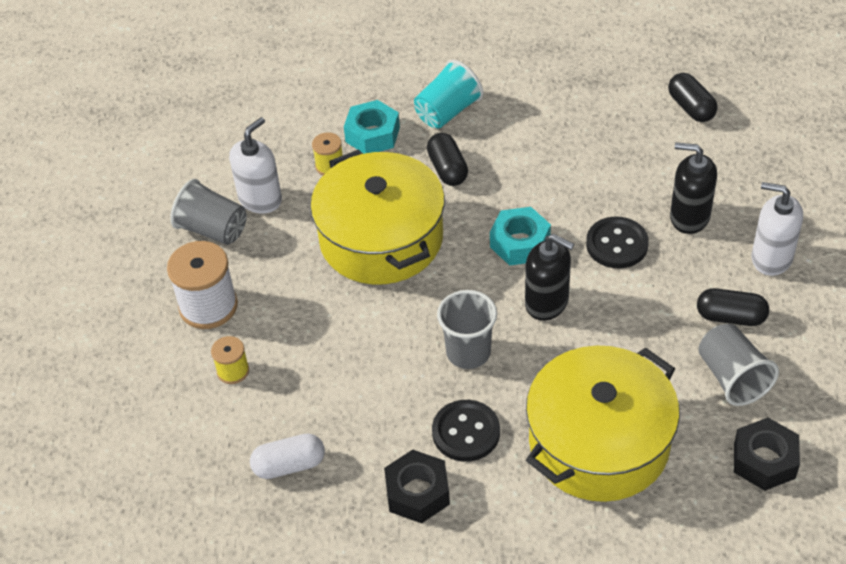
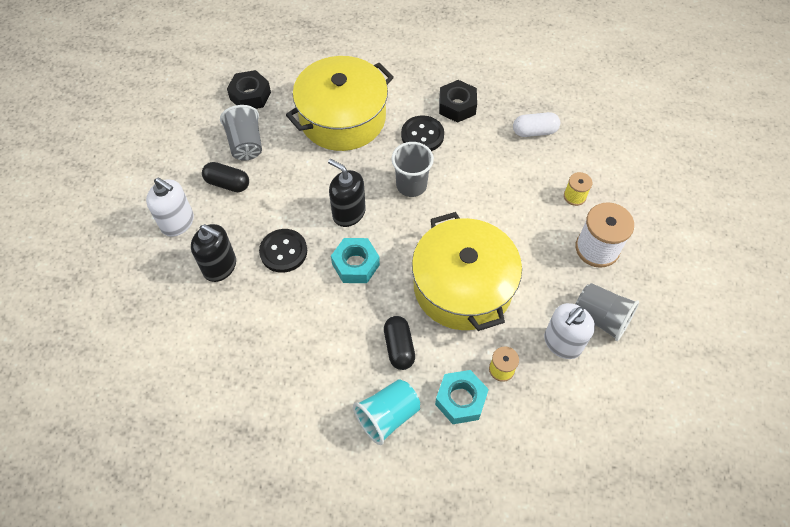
camera: 175 degrees left, 10 degrees up
(691, 107) = (168, 379): black capsule -> none

